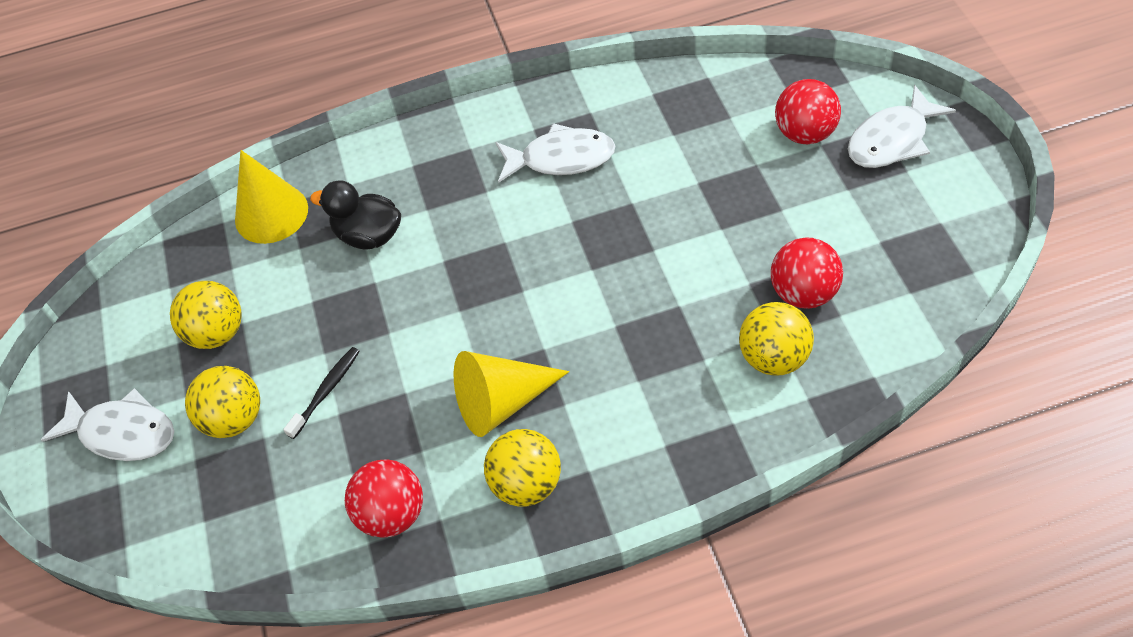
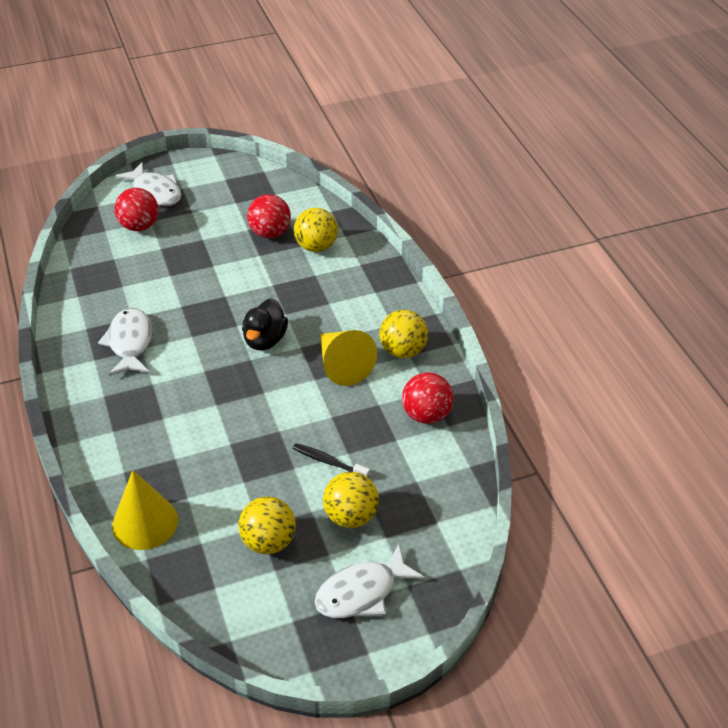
camera: 100 degrees left, 10 degrees down
(122, 433) = (362, 592): white fish -> white fish turned 135 degrees counterclockwise
(369, 235) = (183, 451): black duck -> black duck (265, 340)

